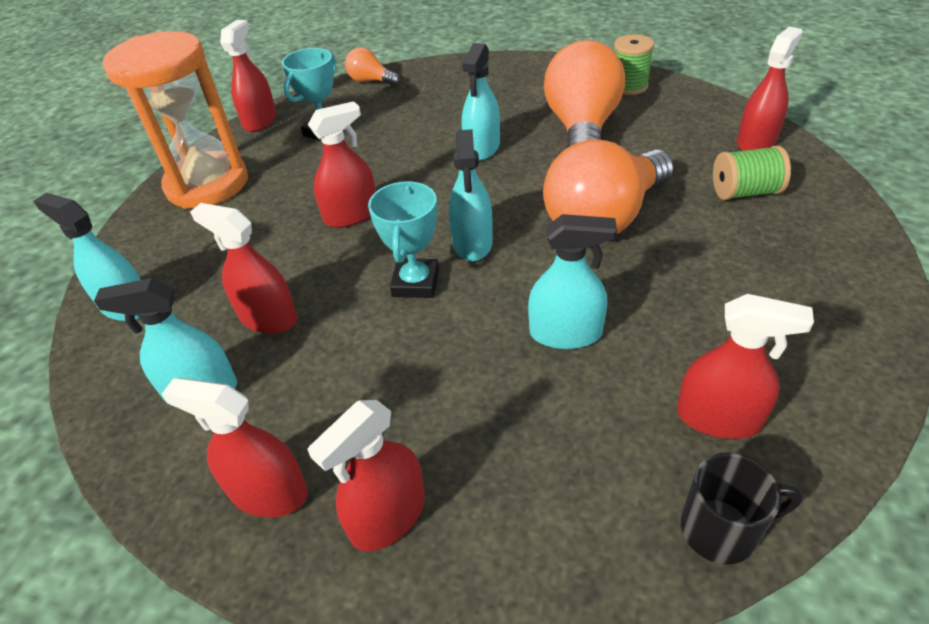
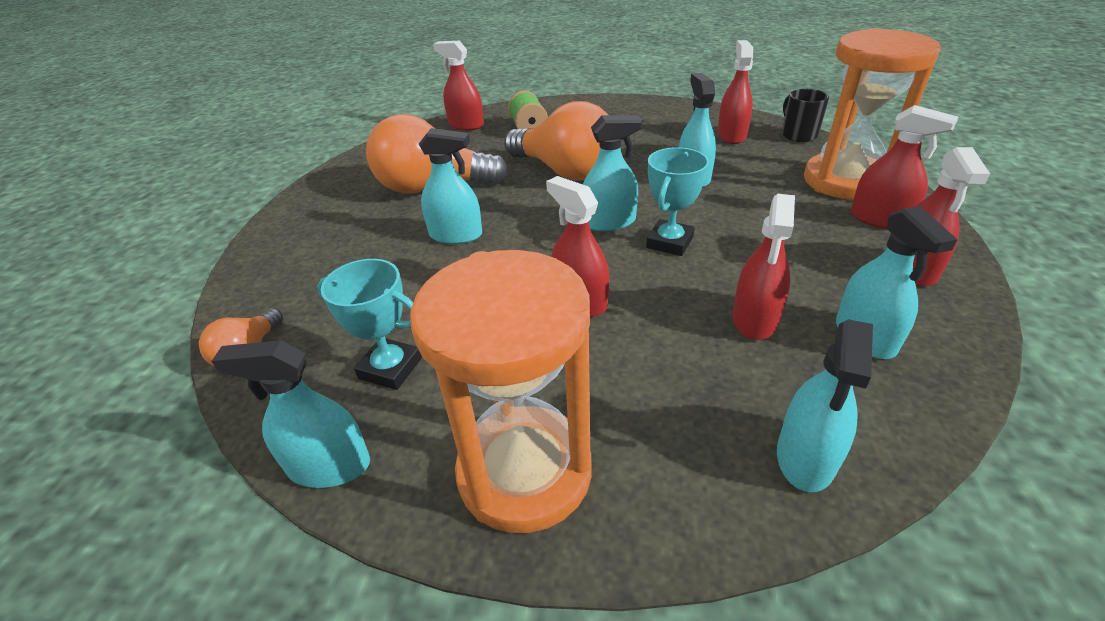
camera: 100 degrees left, 5 degrees down
(260, 121) = (329, 466): red spray bottle -> turquoise spray bottle
(416, 283) = (669, 242): turquoise trophy -> turquoise trophy turned 60 degrees counterclockwise
(514, 524) = (844, 181): none -> orange hourglass
(629, 86) = (360, 170): green spool -> none

